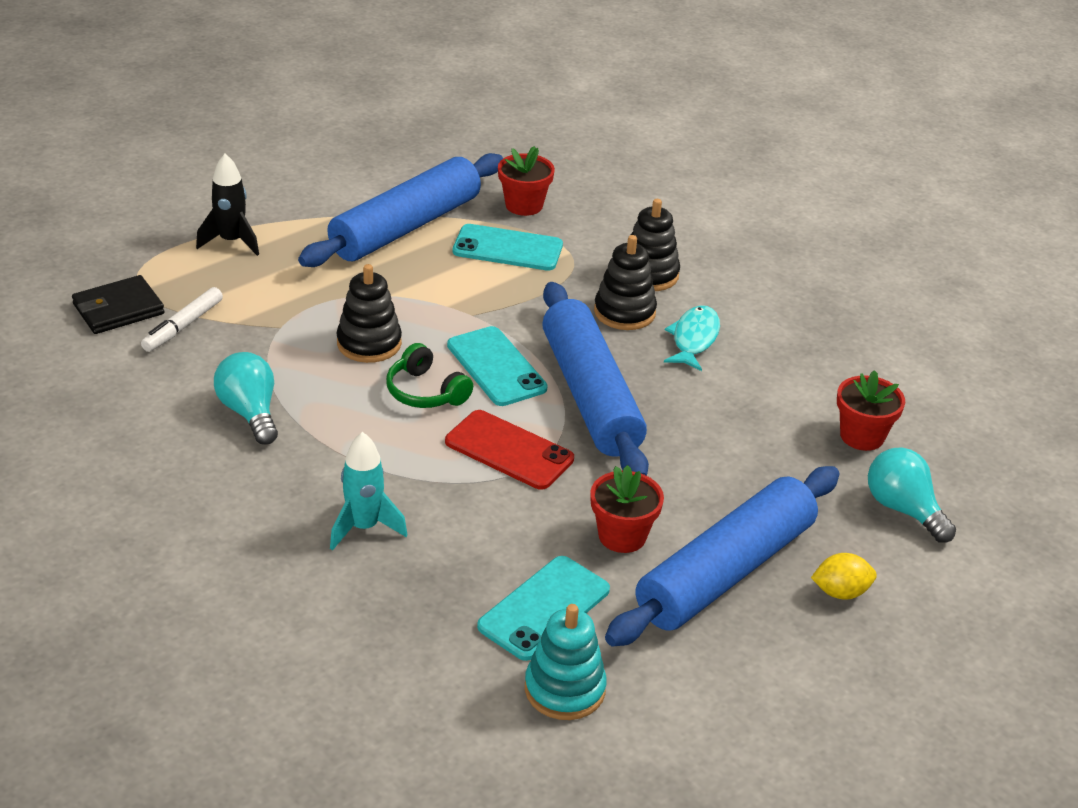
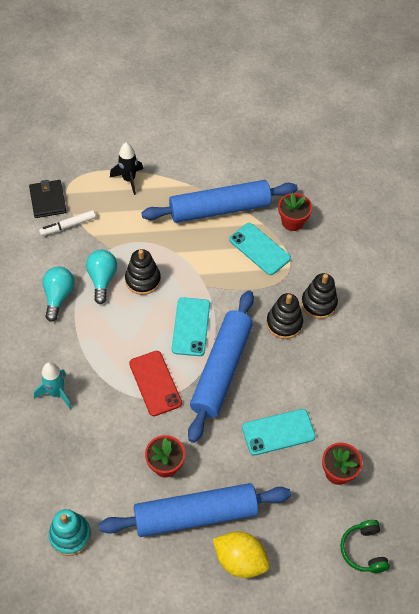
camera: 35 degrees right, 20 degrees up
(118, 309) = (48, 200): black wallet -> black wallet turned 75 degrees clockwise
(425, 392) = (145, 325): green headphones -> green headphones (363, 550)
(544, 608) = (97, 485): turquoise phone -> turquoise phone (278, 432)
(694, 339) = (305, 360): turquoise fish -> none
(840, 592) = (240, 560): yellow lemon -> yellow lemon, size x1.66
(903, 509) = (317, 530): turquoise light bulb -> turquoise light bulb (102, 279)

